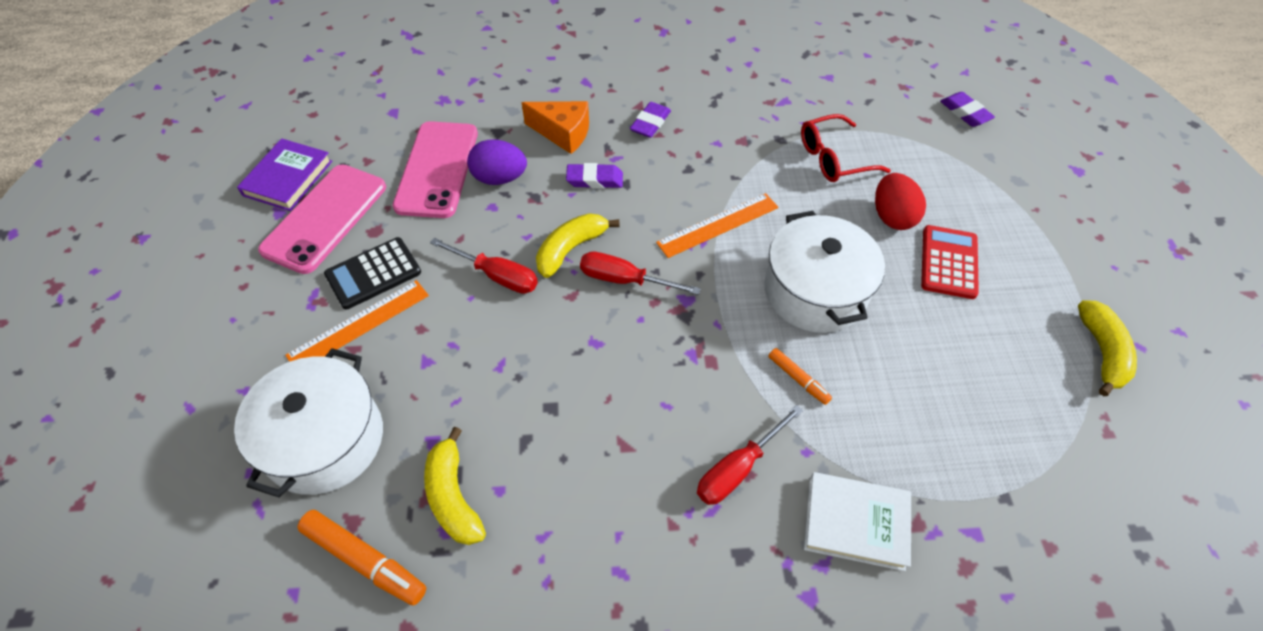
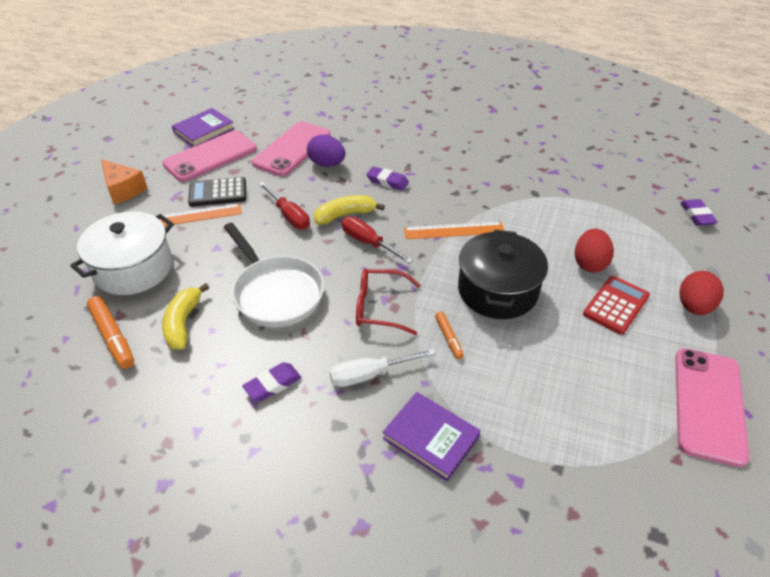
camera: 25 degrees right, 10 degrees down
(551, 399) = (276, 293): none -> white pan
(563, 133) = (384, 150): orange cheese -> orange cheese (123, 190)
(650, 123) = (447, 160): purple eraser -> purple eraser (273, 384)
(738, 469) = (369, 375): red screwdriver -> white screwdriver
(815, 291) = (497, 290): white pot -> black pot
(833, 158) = (568, 215): red glasses -> red glasses (379, 307)
(855, 523) = (431, 438): white book -> purple book
(1024, 234) = (693, 307): none -> red egg
(1102, 352) = (709, 405): yellow banana -> pink phone

